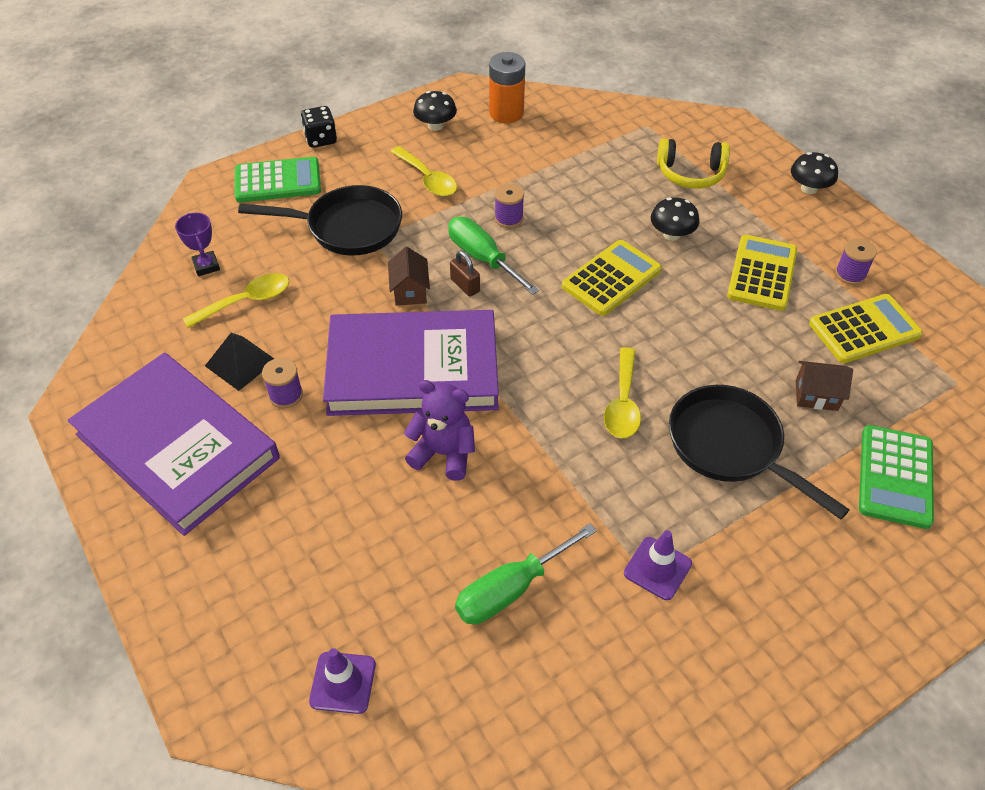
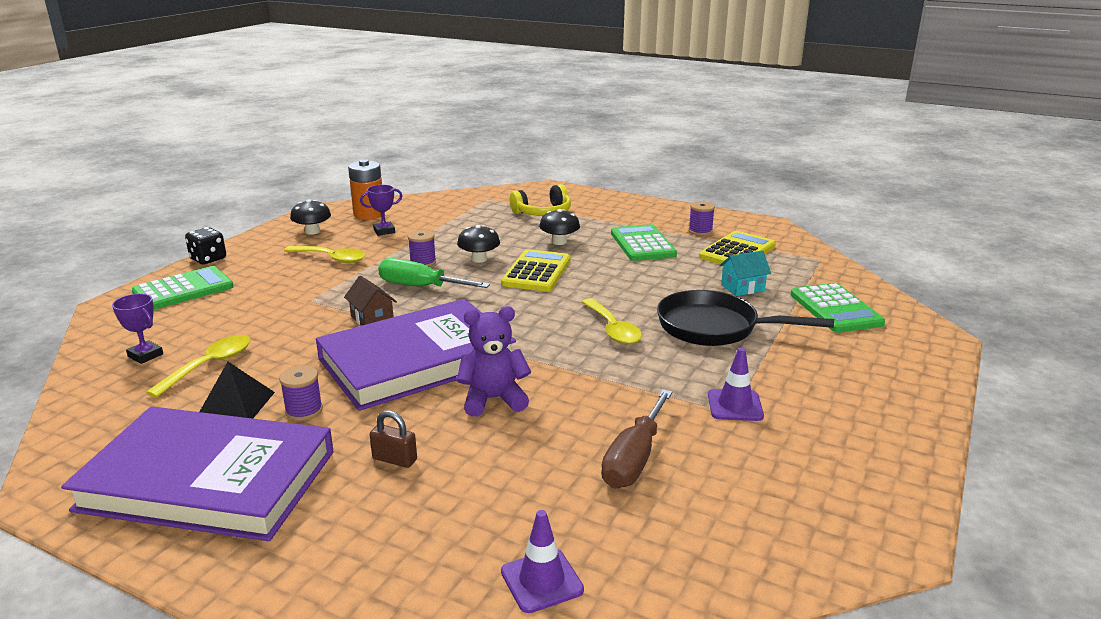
camera: 30 degrees left, 25 degrees down
(347, 228) = (279, 299): black pan -> none
(465, 285) = (419, 304): brown padlock -> brown padlock (394, 459)
(503, 149) = (384, 231): none -> purple trophy
(510, 589) = (634, 459): green screwdriver -> brown screwdriver
(762, 273) = (642, 244): yellow calculator -> green calculator
(809, 188) = (631, 202): black mushroom -> black mushroom (479, 259)
(816, 395) = (742, 288): brown house -> turquoise house

